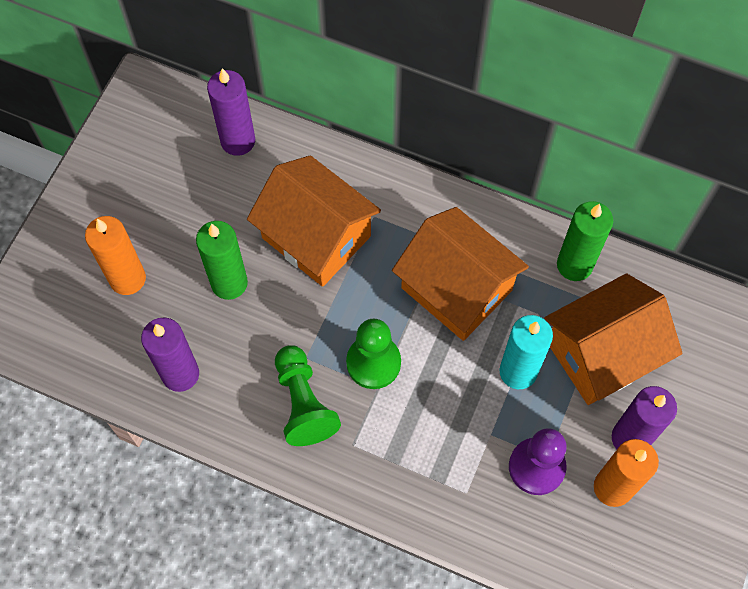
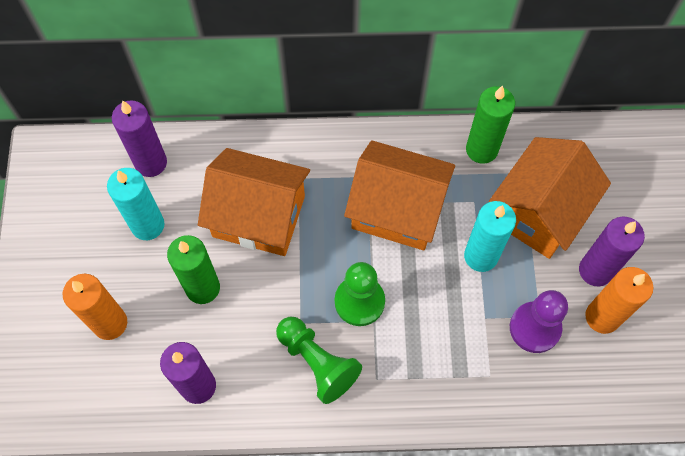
camera: 25 degrees left, 0 degrees up
(206, 200) = (147, 225): none -> turquoise candle

